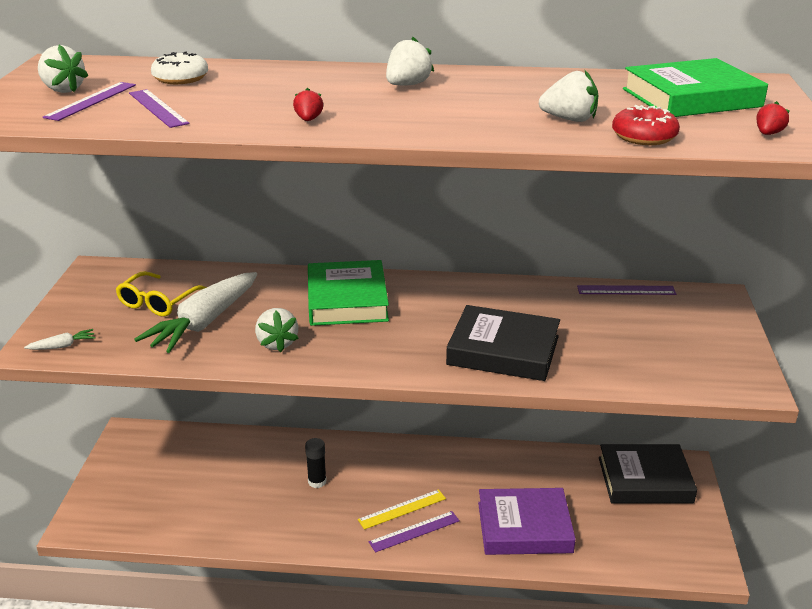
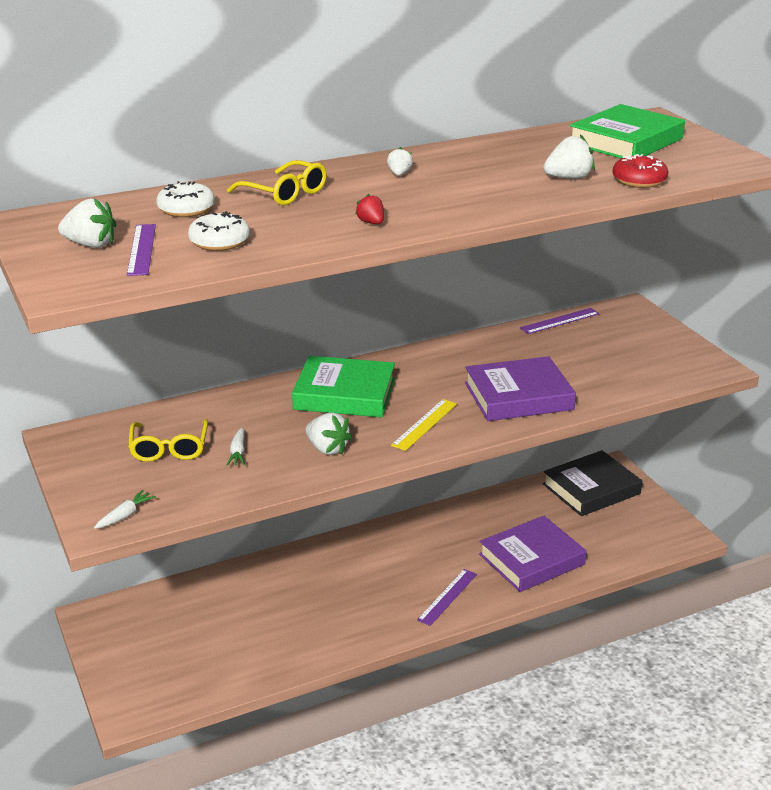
camera: 30 degrees left, 0 degrees up
(158, 108) = (219, 242): purple ruler -> white donut
(204, 323) = (238, 452): white carrot -> white carrot, size x0.40
(280, 81) = (284, 193): none -> yellow glasses
(317, 481) = (325, 589): black glue stick -> none
(347, 300) = (344, 394): green book -> green book turned 45 degrees counterclockwise
(402, 509) = (421, 583): yellow ruler -> yellow ruler (424, 424)
(407, 85) = (399, 174): white strawberry -> white strawberry, size x0.61
(503, 350) = (518, 396): black book -> purple book
(768, 134) = (713, 160): red strawberry -> none

